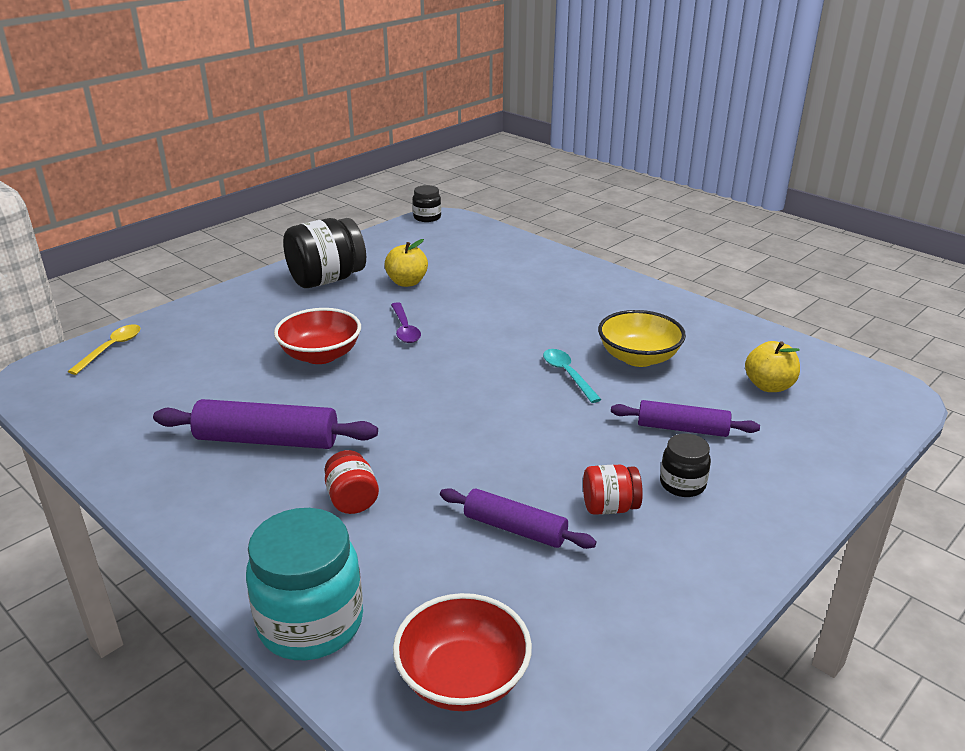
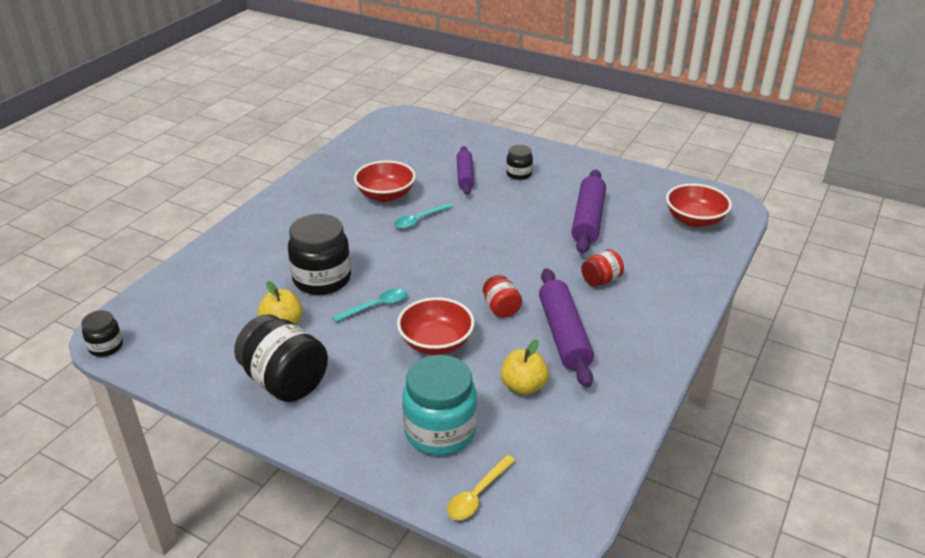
camera: 105 degrees left, 5 degrees up
(111, 348) = (477, 494): yellow spoon -> yellow spoon turned 60 degrees counterclockwise
(310, 623) = (700, 270): turquoise jar -> turquoise jar (440, 431)
(404, 329) = (376, 306): purple spoon -> turquoise spoon
(470, 305) = (322, 279): none -> black jar
(515, 528) = (588, 220): purple rolling pin -> purple rolling pin, size x1.53
(609, 507) = (552, 193): red jar -> red jar (501, 308)
(638, 358) = (386, 195): yellow bowl -> red bowl
(769, 386) = (404, 151): yellow apple -> yellow apple (523, 386)

